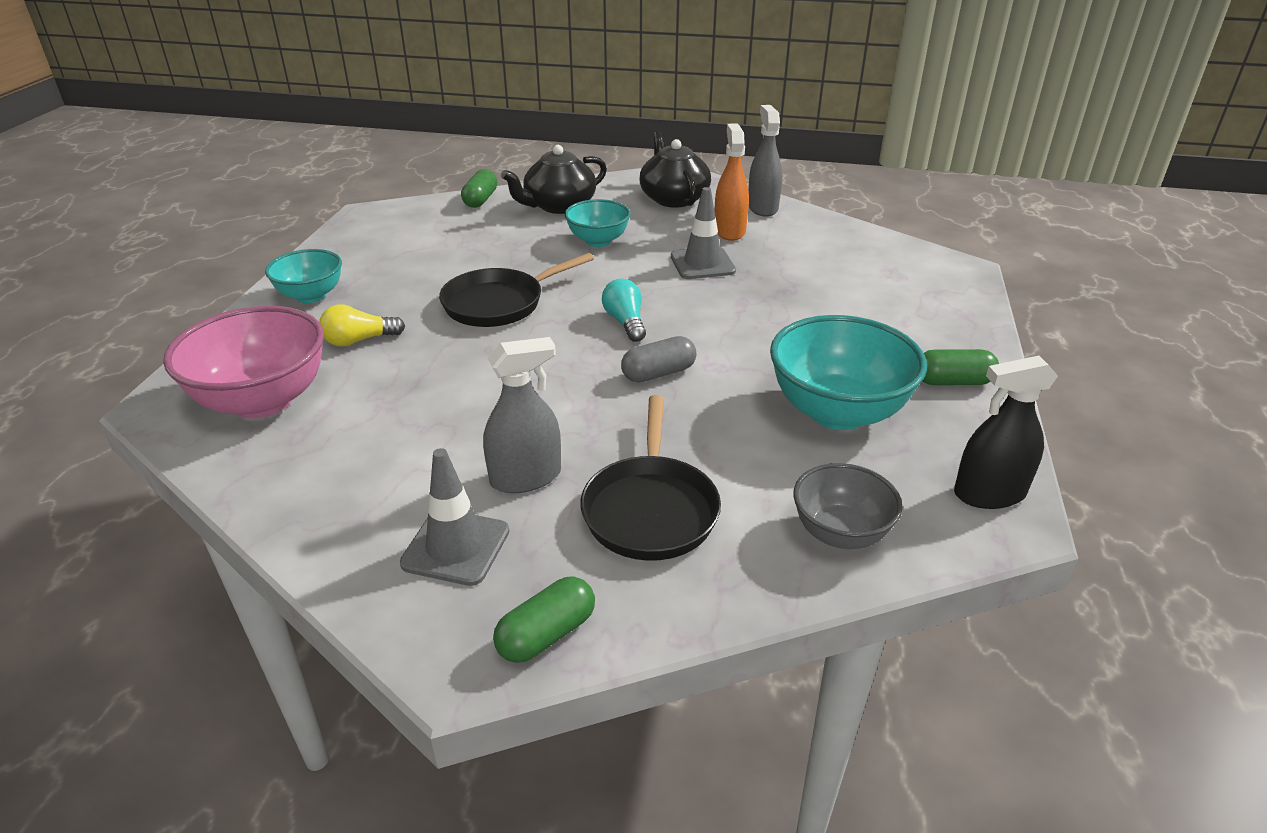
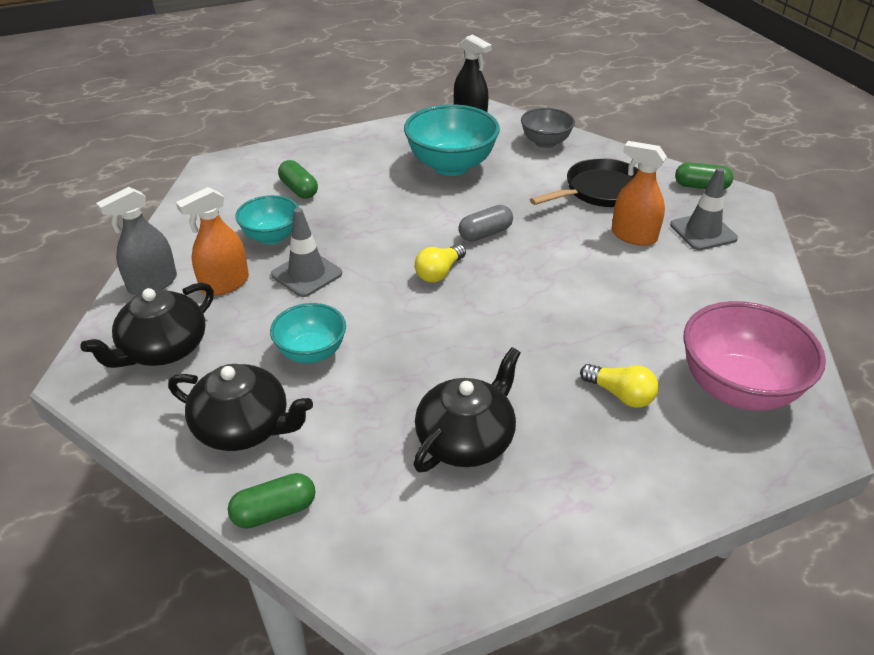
camera: 125 degrees left, 5 degrees up
(311, 296) = (607, 487): turquoise bowl -> turquoise bowl (271, 237)
(431, 265) = (466, 439): none -> black teapot
(499, 303) = (482, 350): black pan -> none
(525, 477) = (633, 236): grey spray bottle -> orange spray bottle
(625, 322) = (439, 272): turquoise light bulb -> yellow light bulb
(658, 373) = (485, 233): grey capsule -> grey capsule turned 60 degrees counterclockwise
(953, 381) = (379, 142): green capsule -> green capsule (299, 189)

